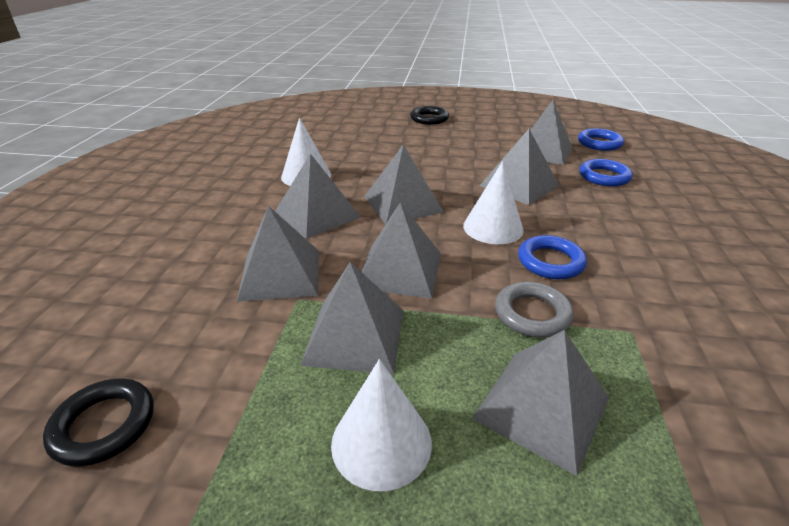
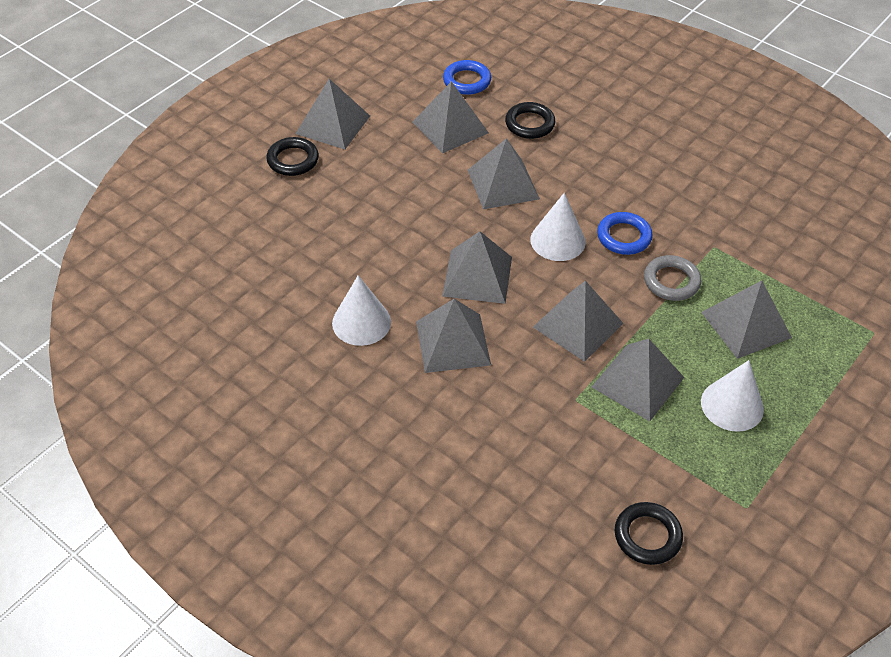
camera: 60 degrees left, 15 degrees up
(280, 274) = (535, 399): grey pyramid -> grey pyramid (333, 124)
(604, 177) = (529, 124): blue ring -> black ring

